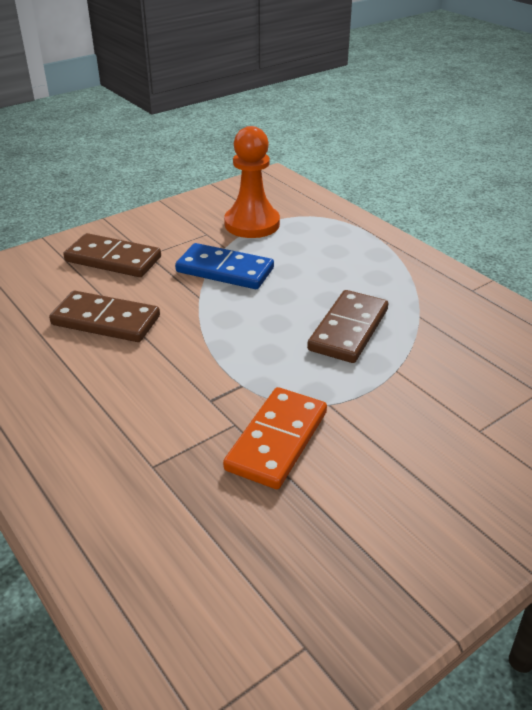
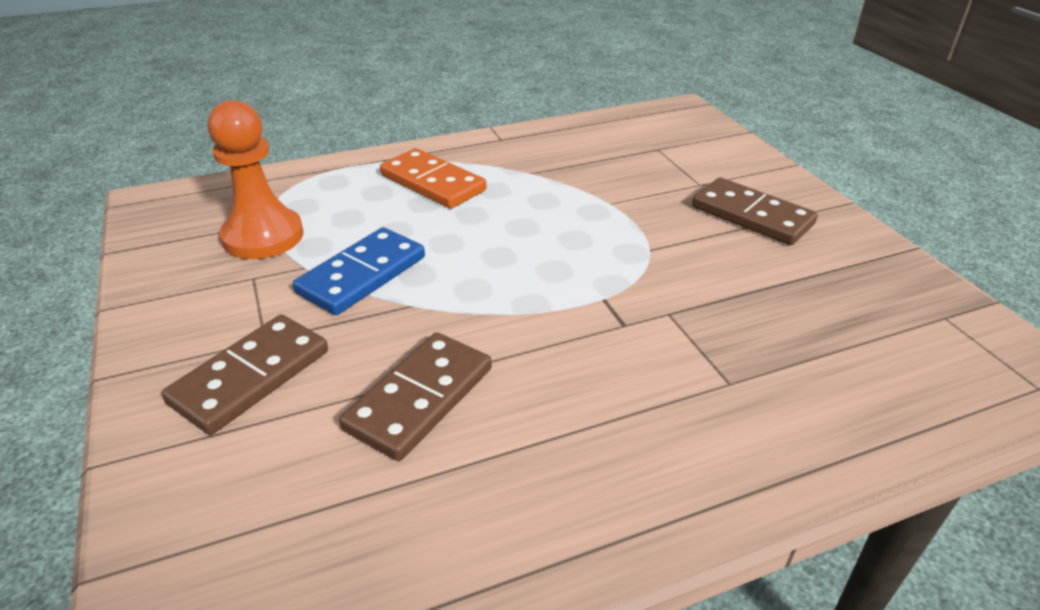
camera: 75 degrees left, 0 degrees up
(276, 440) = (699, 289): orange domino -> orange domino (432, 183)
(349, 330) = (534, 214): brown domino -> brown domino (752, 215)

